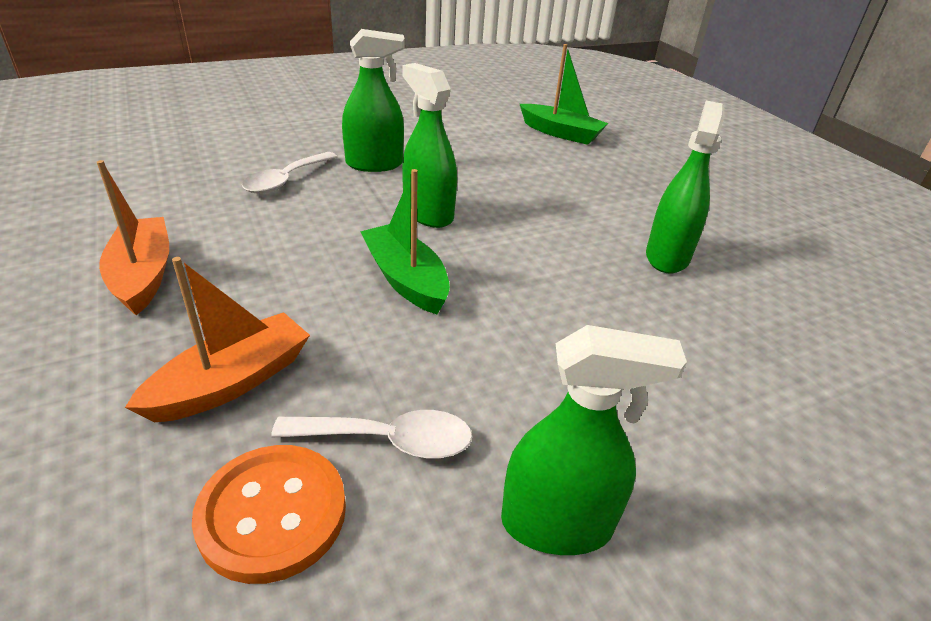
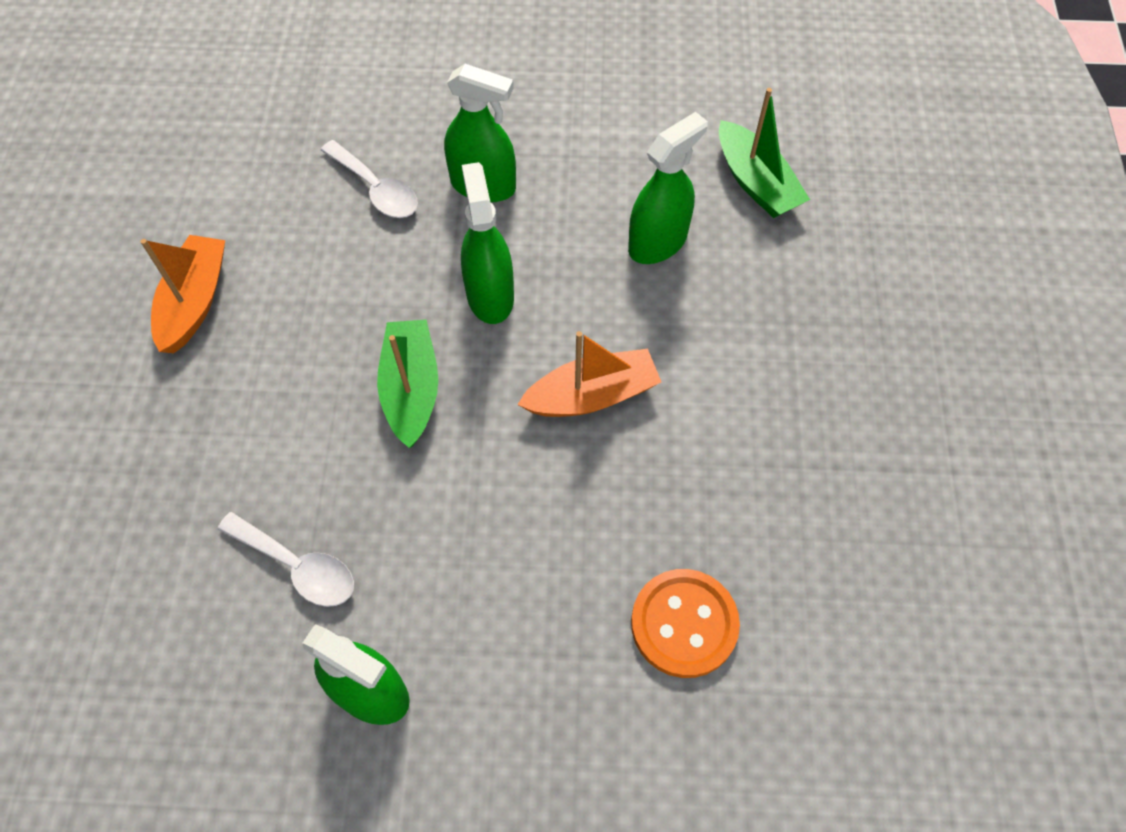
camera: 30 degrees right, 25 degrees up
(231, 382) = (215, 459): orange boat -> orange boat (591, 395)
(272, 514) = (193, 593): orange button -> orange button (684, 624)
(286, 180) = (376, 189): white spoon -> white spoon turned 105 degrees counterclockwise
(667, 257) = (701, 454): green spray bottle -> green spray bottle (658, 242)

